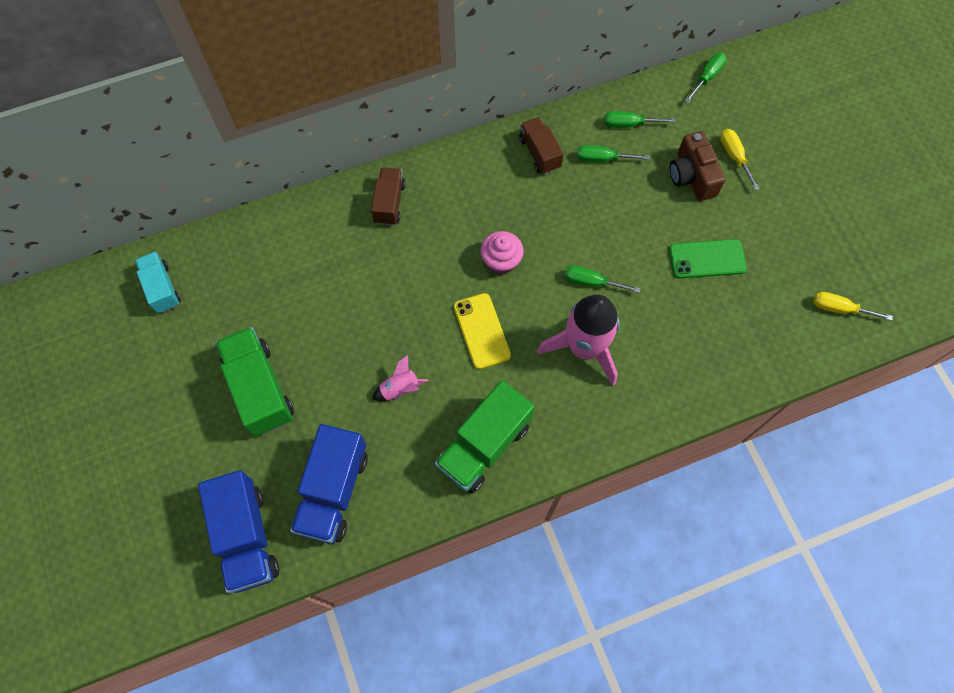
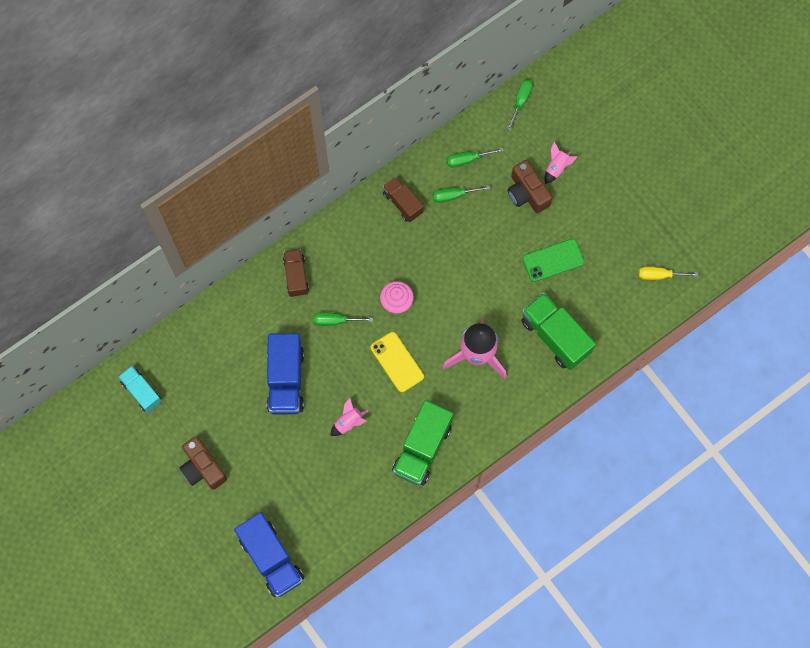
camera: 15 degrees left, 5 degrees up
(201, 398) = (202, 468): none -> brown camera
(260, 389) = (244, 450): green truck -> green truck (555, 336)
(333, 491) = (323, 510): blue truck -> blue truck (286, 380)
(591, 282) = (470, 301): green screwdriver -> green screwdriver (335, 320)
(734, 157) = (556, 167): yellow screwdriver -> pink rocket

